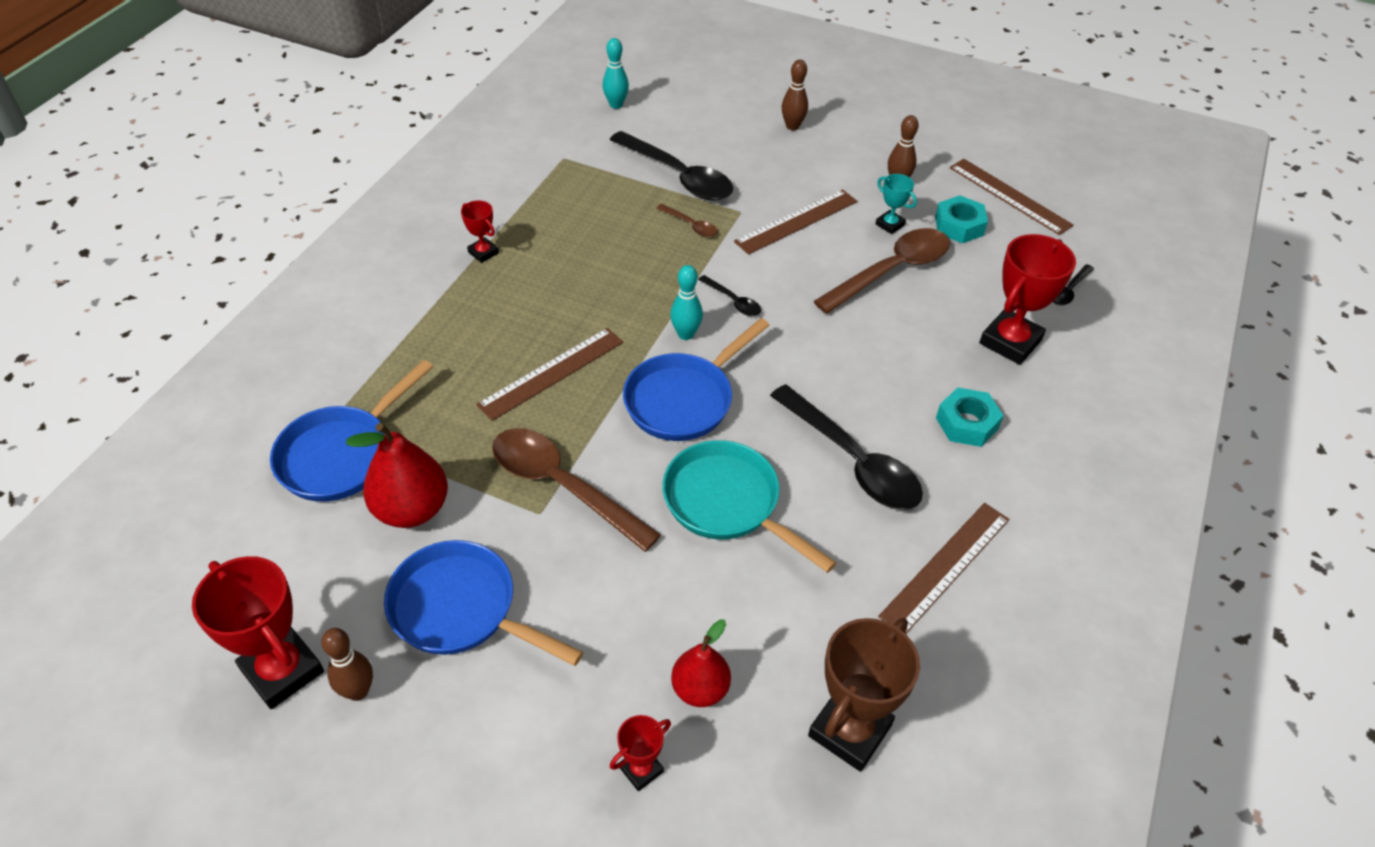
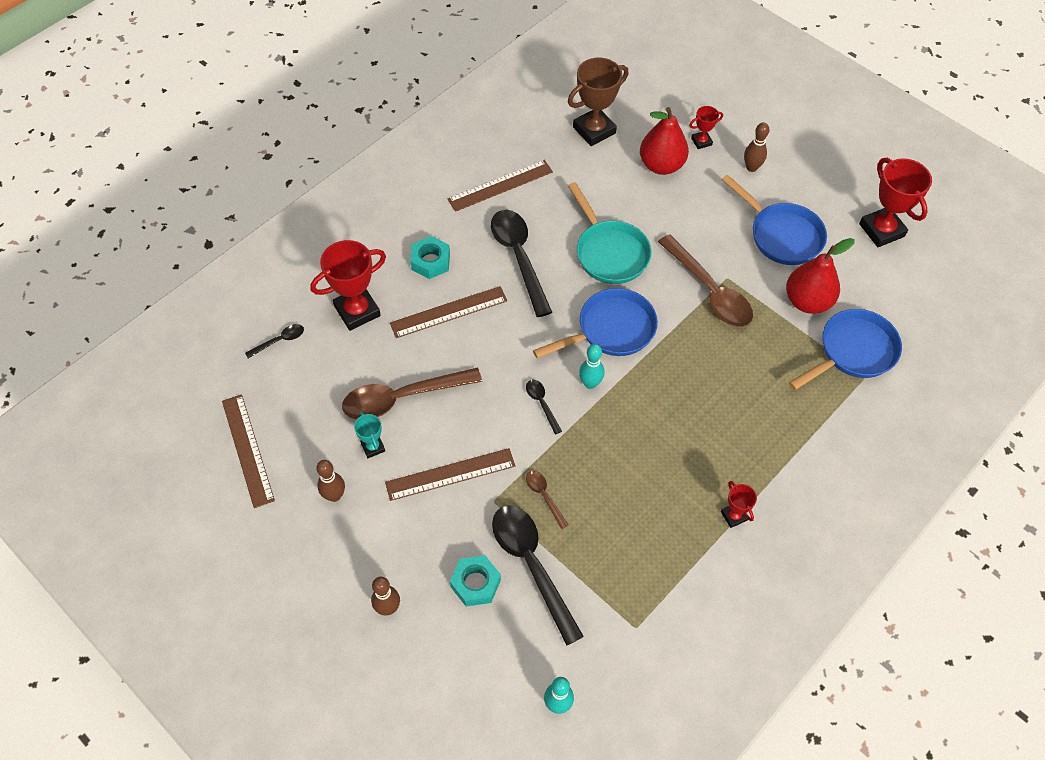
camera: 160 degrees left, 10 degrees up
(358, 691) = (840, 210): brown bowling pin -> brown bowling pin (751, 167)
(551, 373) = (699, 377): brown ruler -> brown ruler (449, 312)
(700, 689) = (661, 165): red pear -> red pear, size x1.53
(959, 226) = (316, 429): turquoise nut -> turquoise nut (475, 583)

